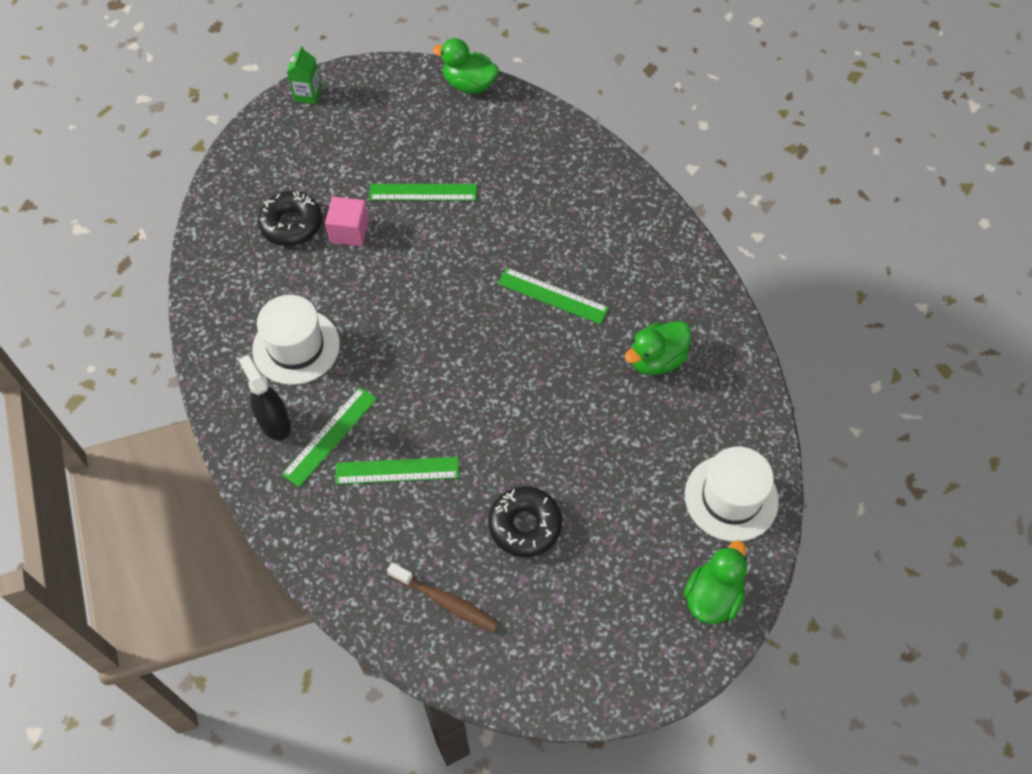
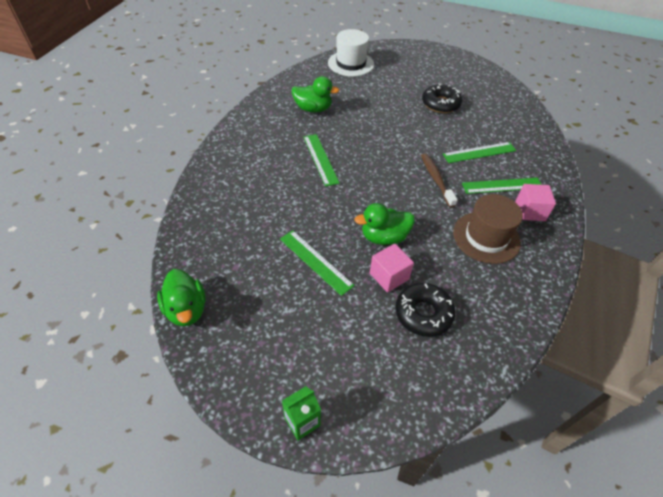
camera: 135 degrees left, 10 degrees down
(274, 423) = (530, 211): black spray bottle -> pink cube
(296, 347) = (486, 237): white hat -> brown hat
(397, 470) = (479, 152): green ruler -> green ruler turned 60 degrees counterclockwise
(446, 601) = (499, 106): brown toothbrush -> brown toothbrush (436, 179)
(712, 596) = (395, 52): green duck -> green duck (384, 237)

